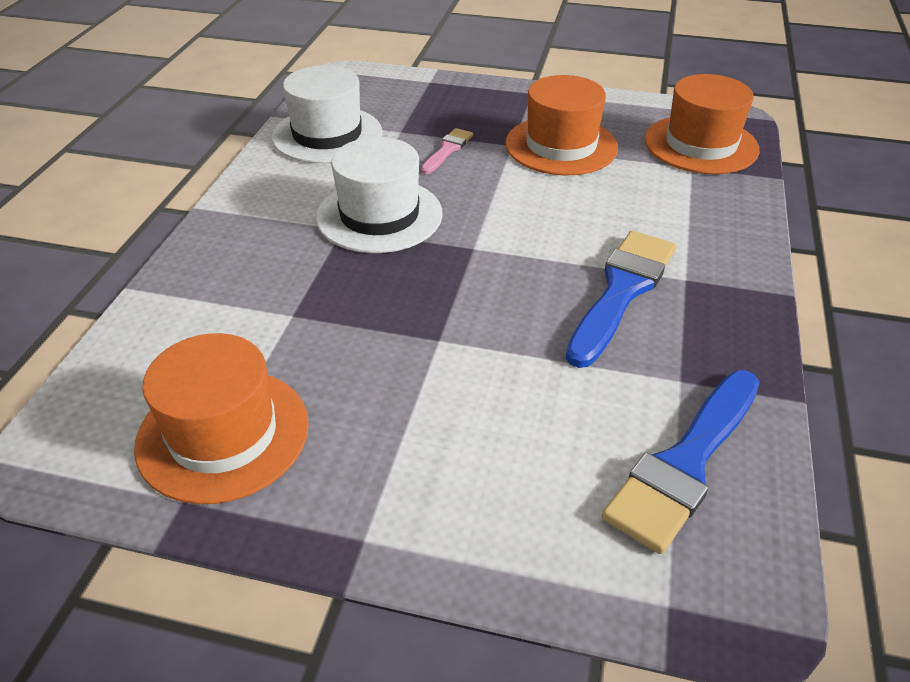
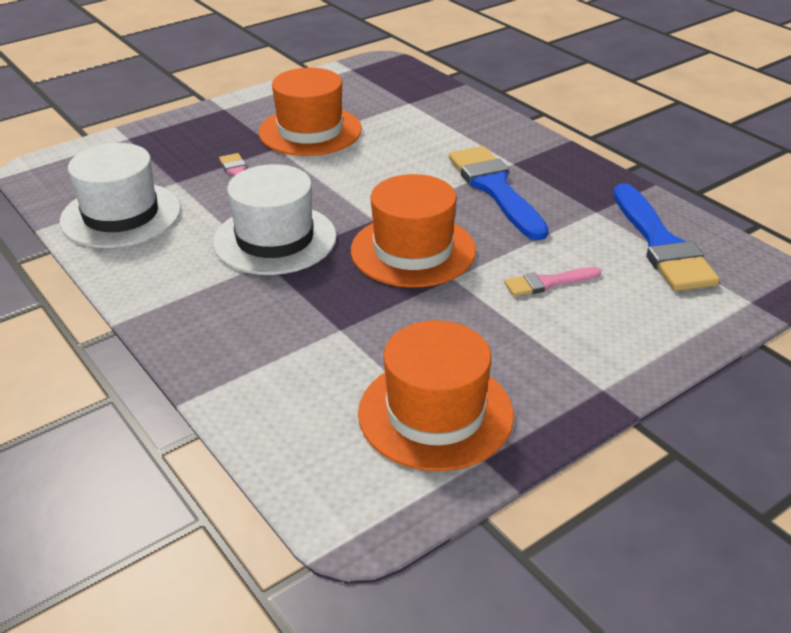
camera: 50 degrees left, 5 degrees down
(503, 408) = (547, 283): none -> pink brush
(701, 144) = (391, 87): orange hat -> orange hat (413, 250)

